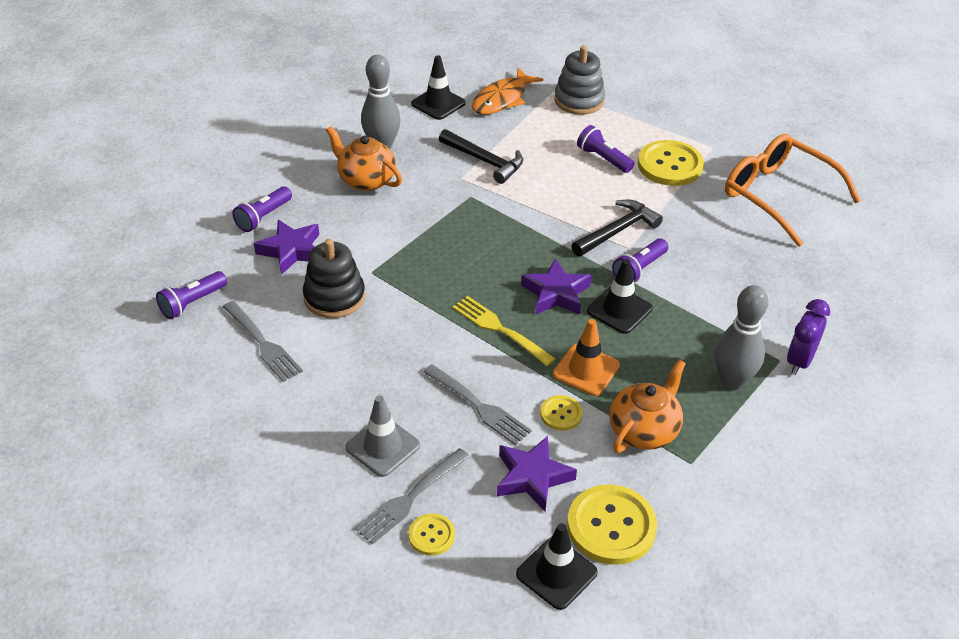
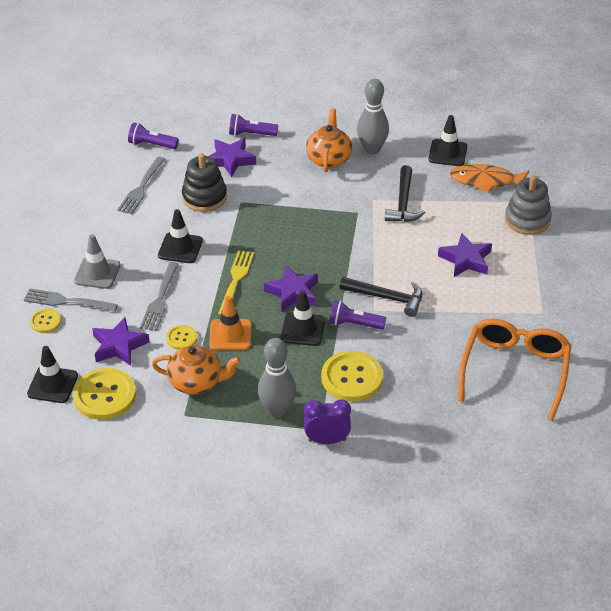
camera: 60 degrees right, 0 degrees up
(404, 353) = (180, 248): none -> black traffic cone
(603, 159) = (466, 260): purple flashlight -> purple star
(670, 165) = (493, 297): yellow button -> yellow button (352, 378)

